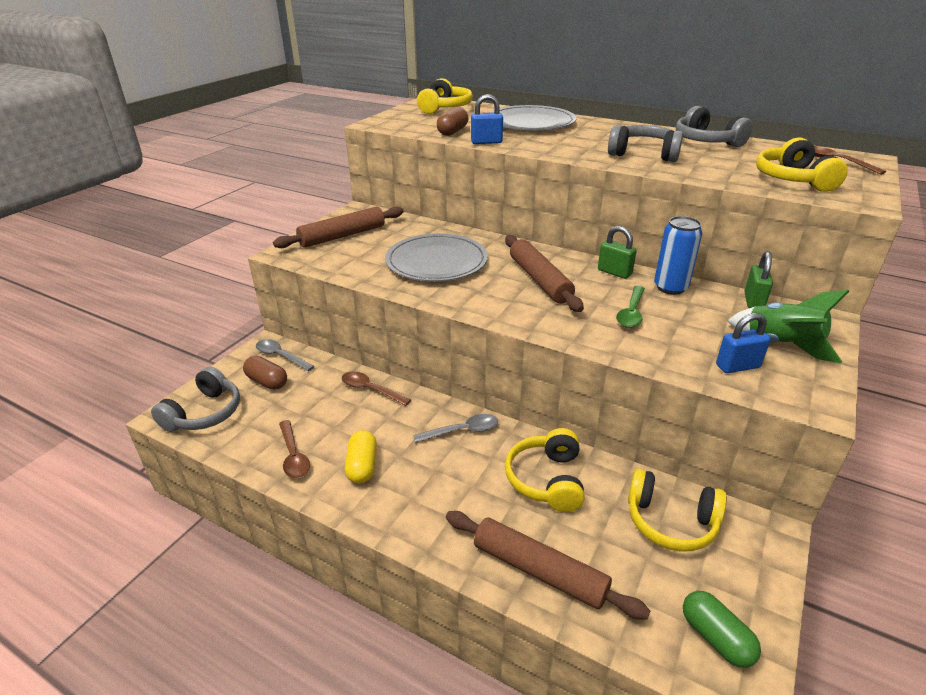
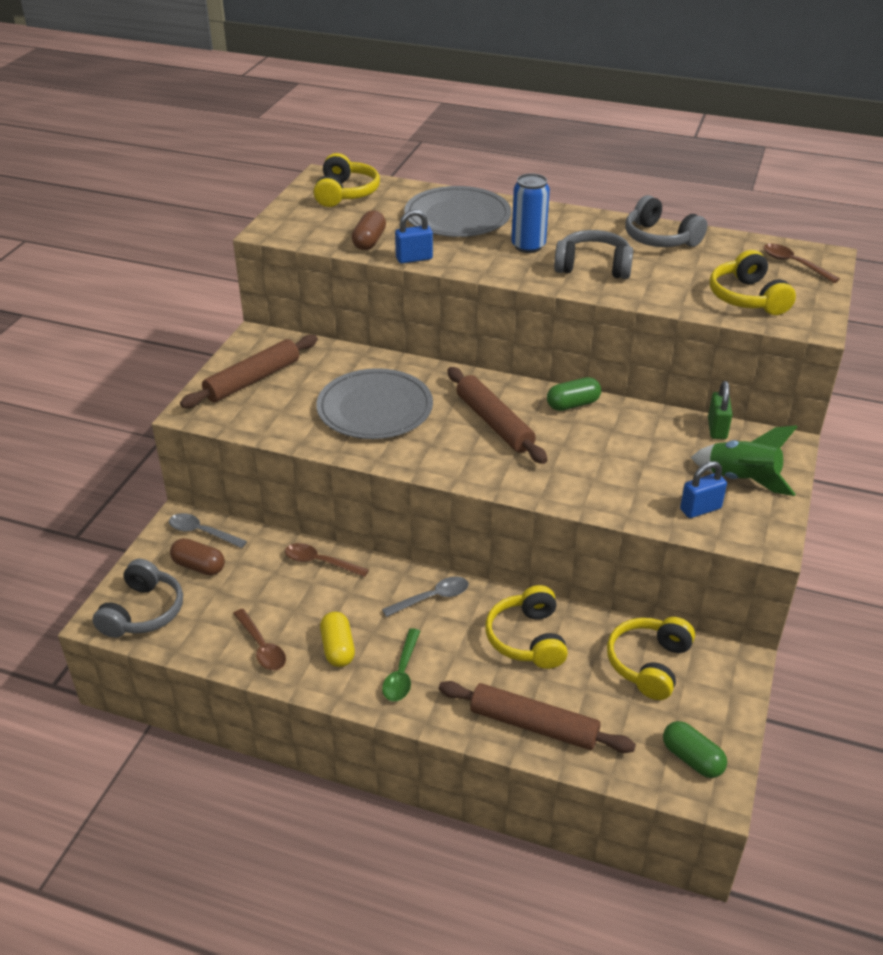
camera: 10 degrees left, 5 degrees up
(614, 272) = (573, 404): green padlock -> green capsule
(631, 313) = (595, 456): green spoon -> green spoon (402, 673)
(670, 287) = (633, 419): blue can -> blue can (528, 246)
(670, 521) = (649, 664): yellow headphones -> yellow headphones turned 105 degrees clockwise

